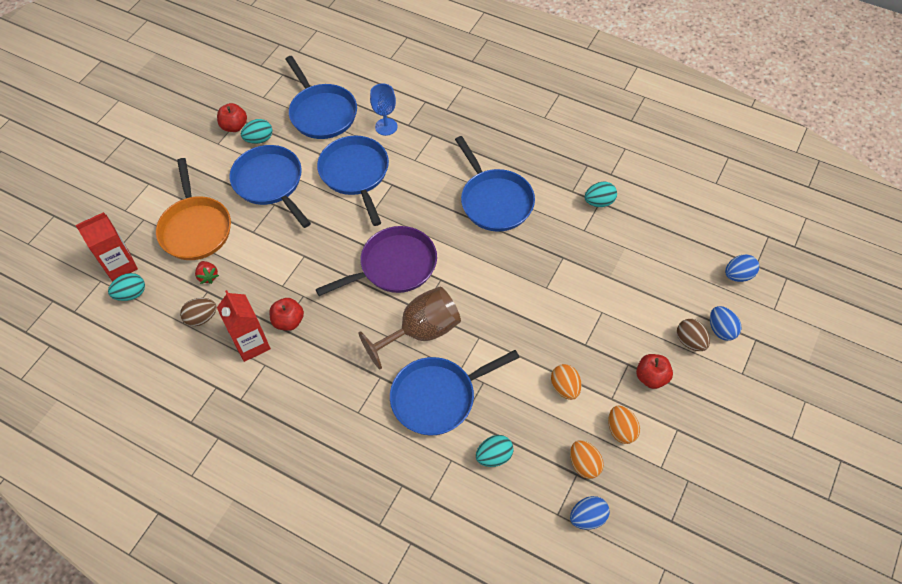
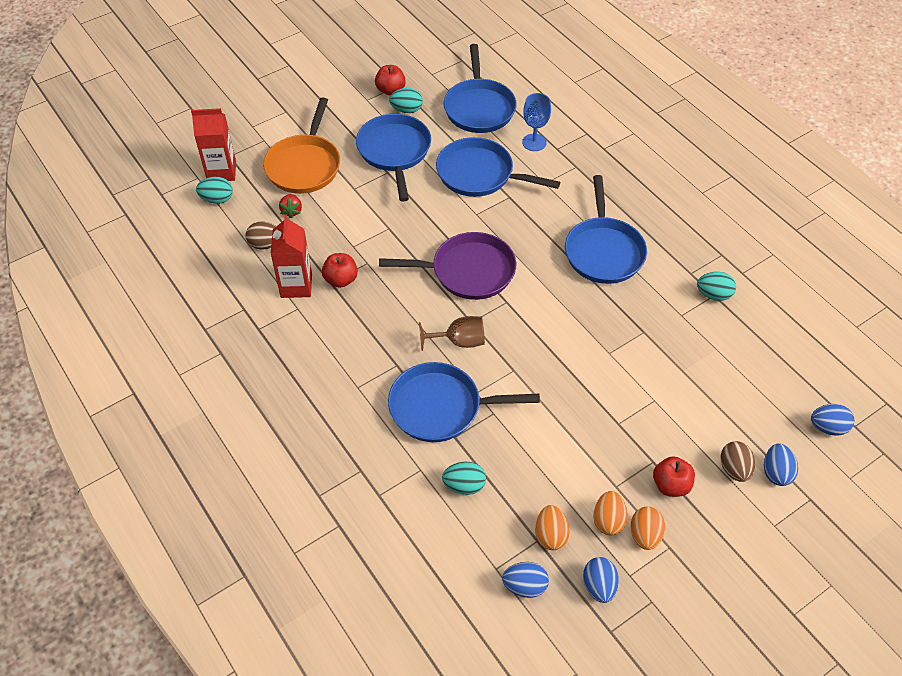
camera: 25 degrees right, 5 degrees down
(355, 174) = (479, 174): blue pan -> blue pan turned 75 degrees counterclockwise
(421, 332) = (459, 341): brown goblet -> brown goblet, size x0.63
(565, 387) = (573, 454): orange egg -> orange egg (645, 535)
(643, 488) = (599, 586): none -> blue egg

